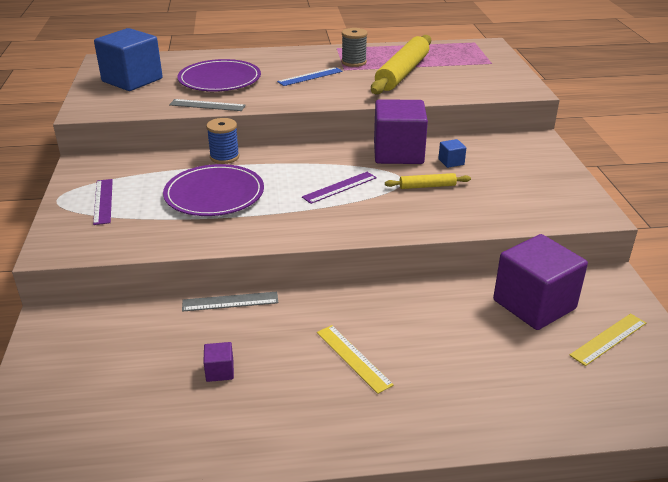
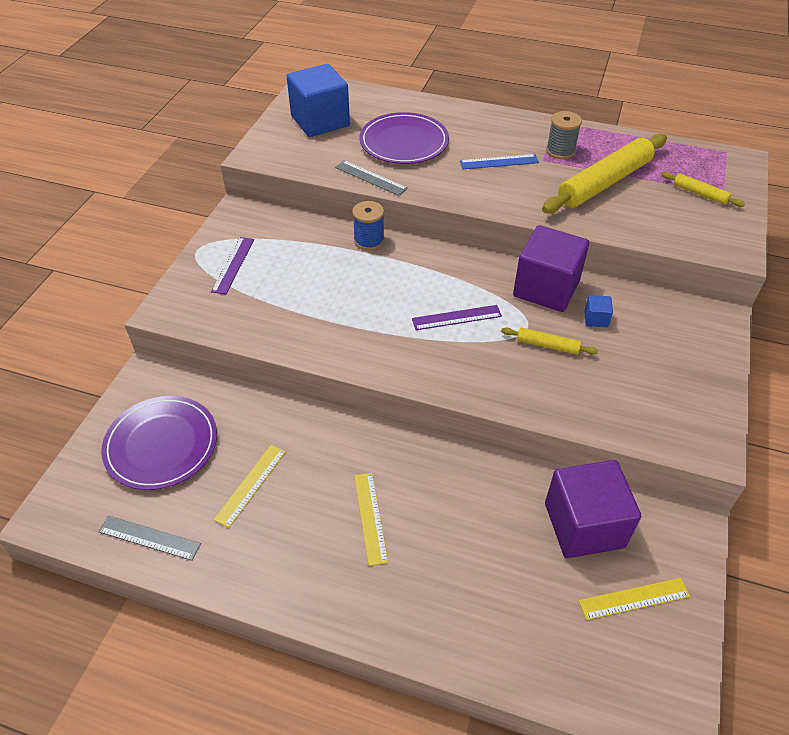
camera: 25 degrees right, 15 degrees up
(214, 194) = (333, 287): purple plate -> purple plate (161, 444)
(220, 371) = (251, 485): purple cube -> yellow ruler
(230, 302) = (299, 410): grey ruler -> grey ruler (149, 538)
(476, 66) = (700, 194): none -> yellow rolling pin

